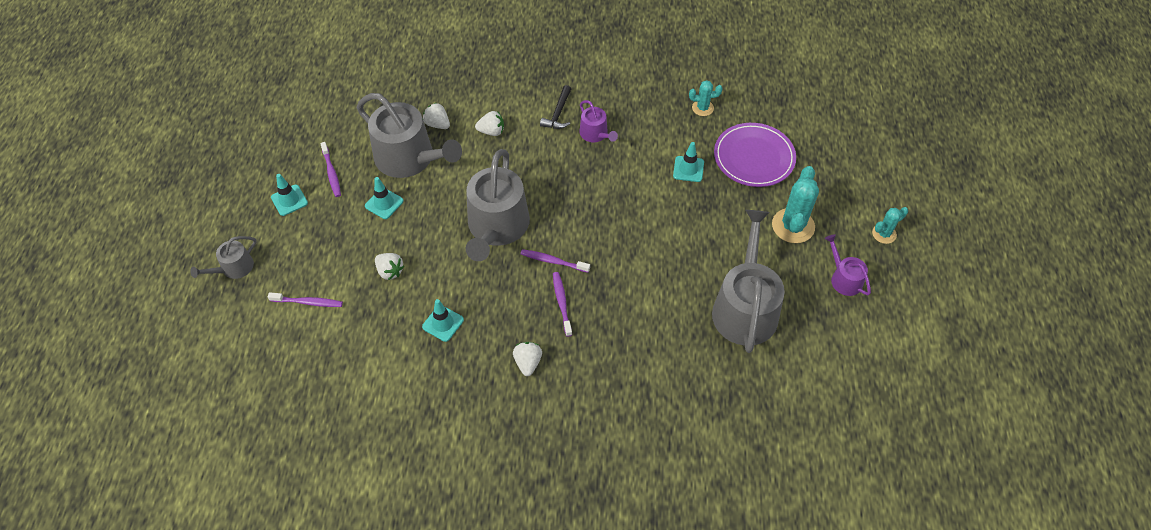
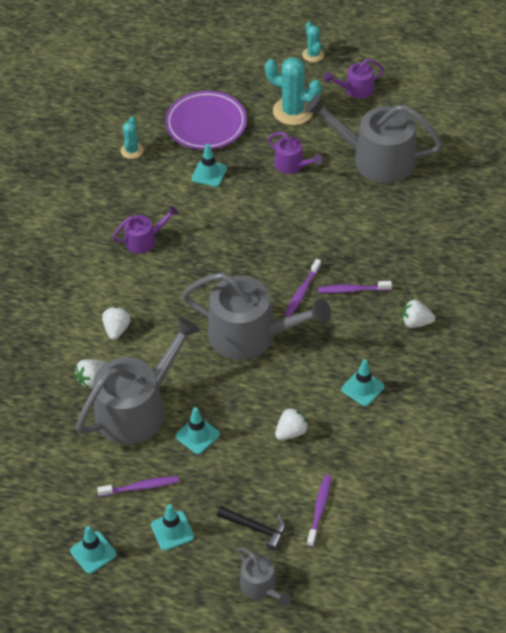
camera: 80 degrees left, 5 degrees down
(271, 153) = (93, 552): none -> turquoise traffic cone
(558, 113) = (106, 268): black hammer -> black hammer (255, 528)
(717, 234) = (292, 165): none -> purple watering can

